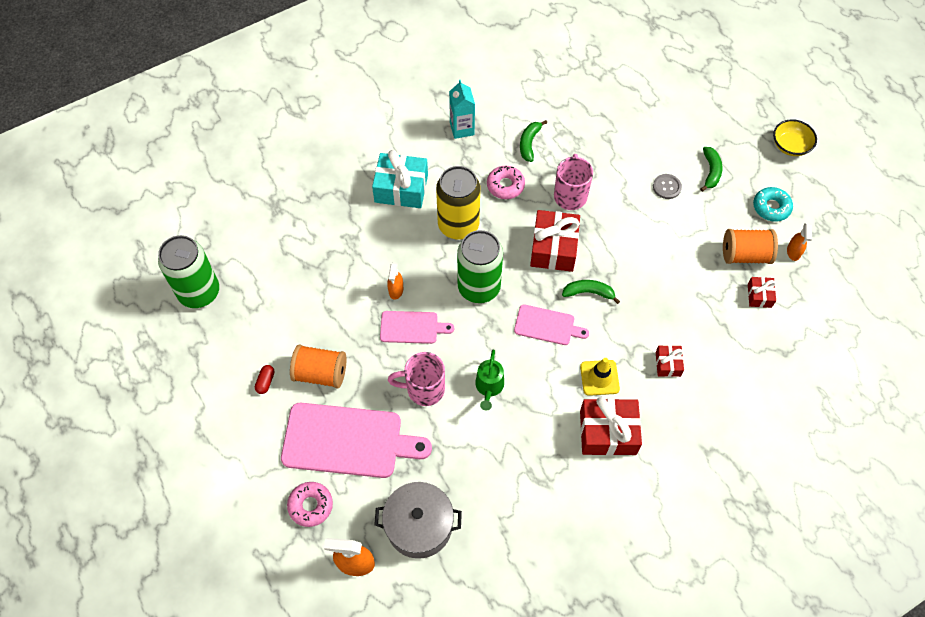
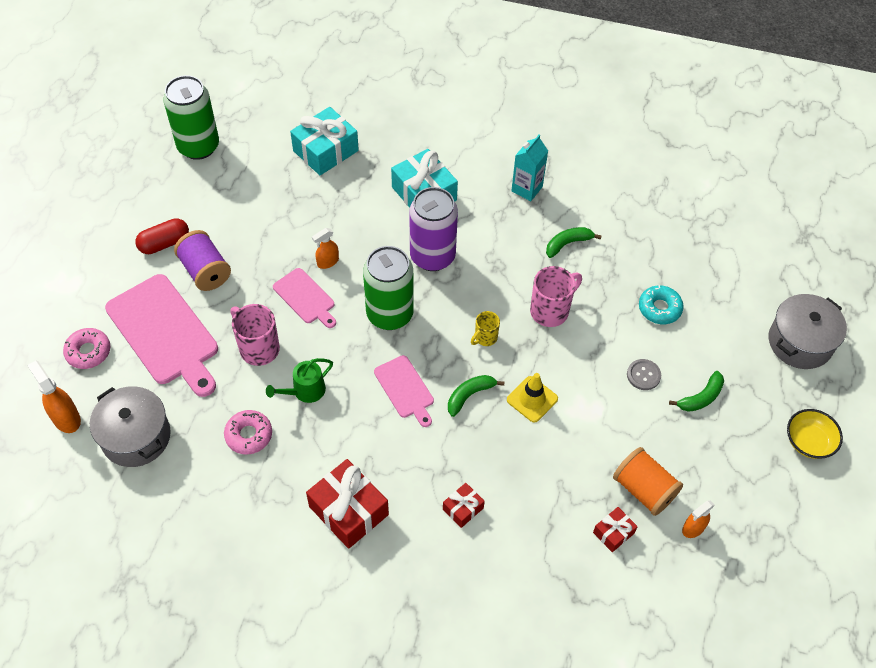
camera: 45 degrees right, 5 degrees down
(265, 382) = (164, 243): red capsule -> red capsule, size x1.74
(297, 216) = (325, 151): none -> turquoise gift
(321, 373) = (205, 271): orange spool -> purple spool
(458, 225) = (432, 256): yellow can -> purple can
(505, 185) = (507, 259): pink donut -> pink donut (249, 435)
(553, 248) = (485, 338): red gift -> yellow mug
(588, 292) = (469, 395): green banana -> green banana turned 90 degrees counterclockwise
(599, 378) = (395, 465): yellow traffic cone -> yellow traffic cone (532, 399)
(721, 90) = (800, 342): none -> grey pot
(771, 207) = (720, 474): turquoise donut -> turquoise donut (659, 308)

